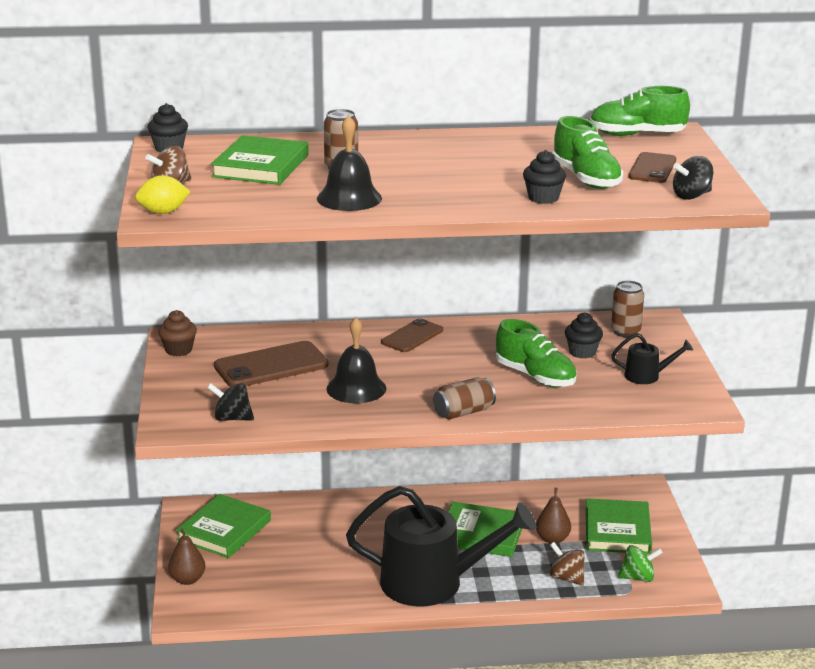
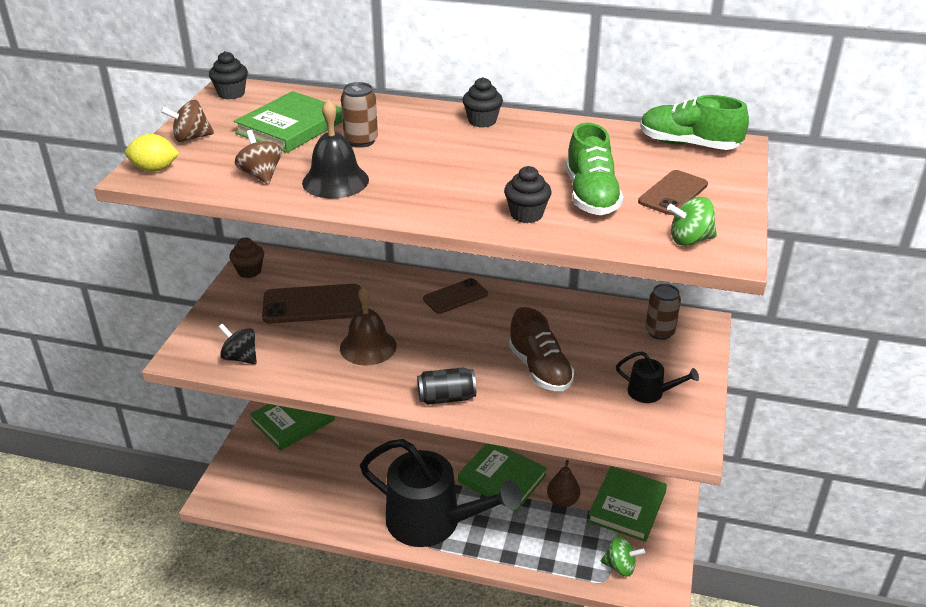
camera: 20 degrees right, 10 degrees up
(187, 579) = (237, 464): brown pear -> none
(356, 388) = (368, 347): black bell -> brown bell
(464, 412) = (446, 398): brown can -> black can
(535, 377) = (540, 369): green shoe -> brown shoe
(566, 578) = (553, 549): brown spinning top -> brown spinning top (261, 175)
(582, 352) = (602, 349): black cupcake -> black cupcake (482, 121)
(691, 196) = (690, 240): black spinning top -> green spinning top

